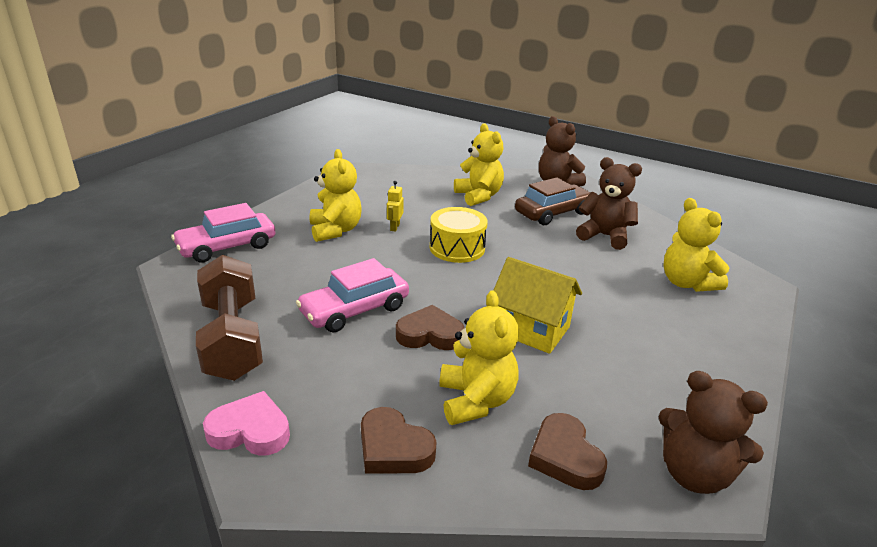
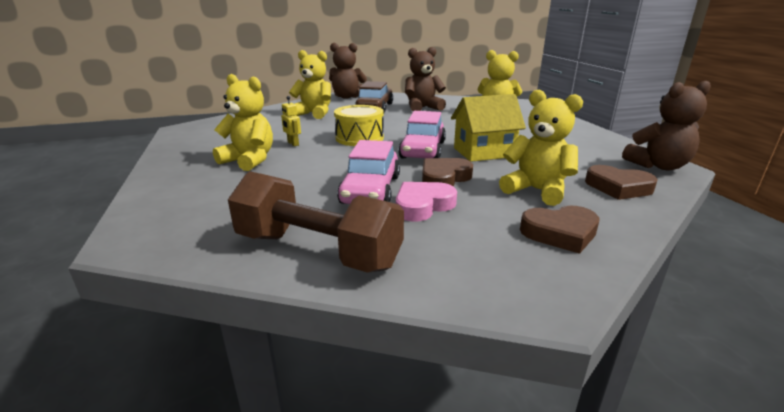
camera: 45 degrees left, 5 degrees down
(227, 247) = (163, 206): pink car -> pink car (422, 150)
(250, 430) = (471, 286): pink heart -> pink heart (423, 205)

